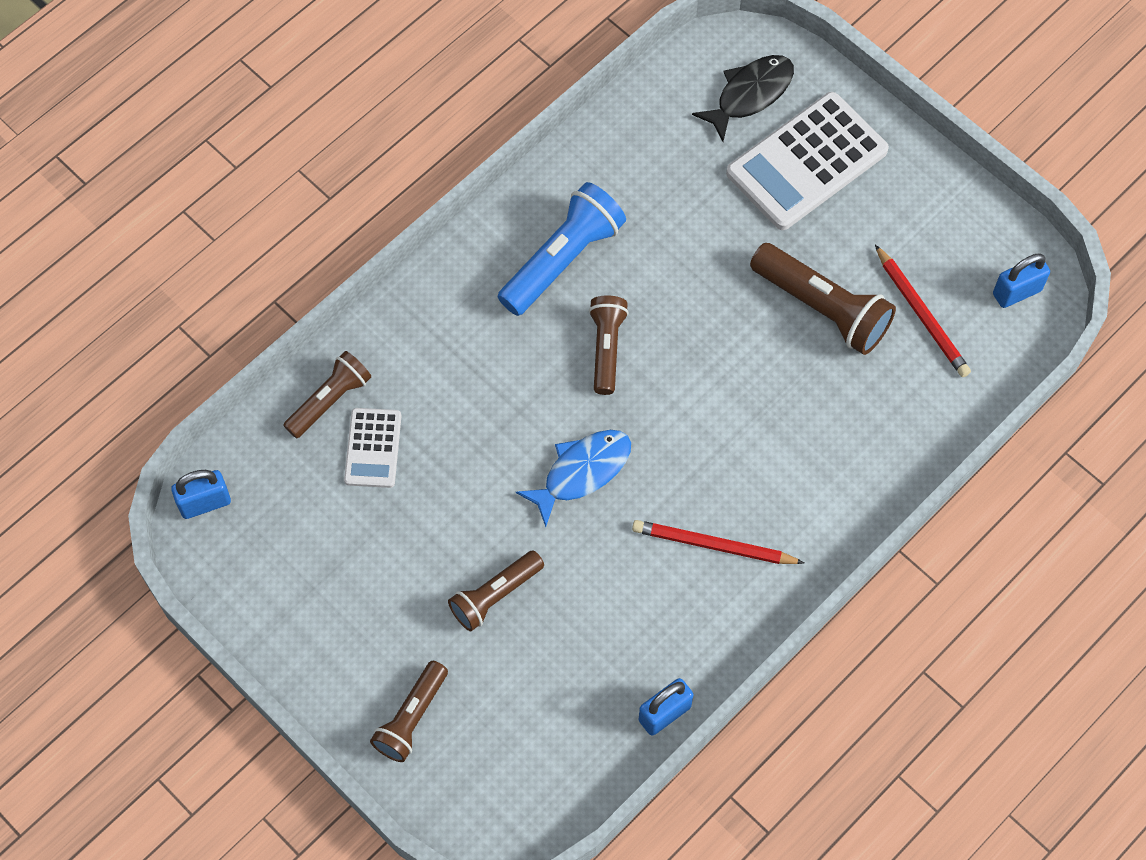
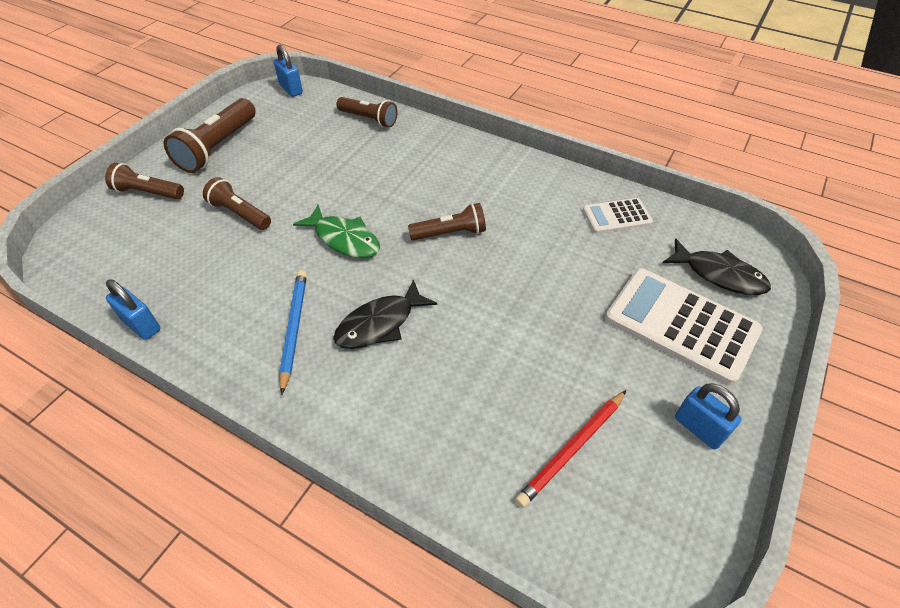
camera: 75 degrees right, 15 degrees down
(373, 448) = (340, 141): white calculator -> white calculator (616, 216)
(562, 259) = (513, 197): blue flashlight -> none
(582, 472) = (344, 239): blue fish -> green fish
(713, 545) = (294, 329): red pencil -> blue pencil
(729, 454) = (380, 324): none -> black fish
(822, 308) = (543, 363): brown flashlight -> brown flashlight (218, 147)
(1017, 292) = (641, 542): blue padlock -> blue padlock (699, 428)

